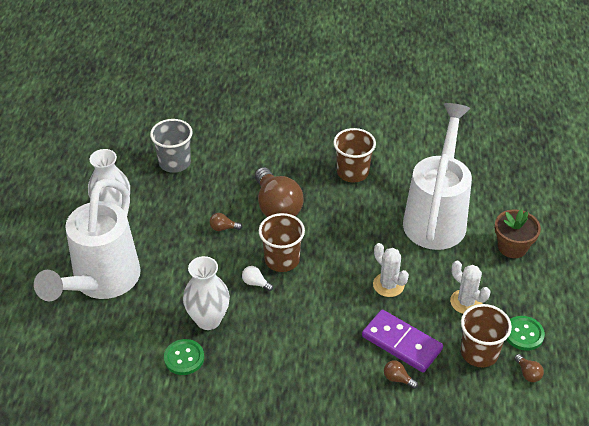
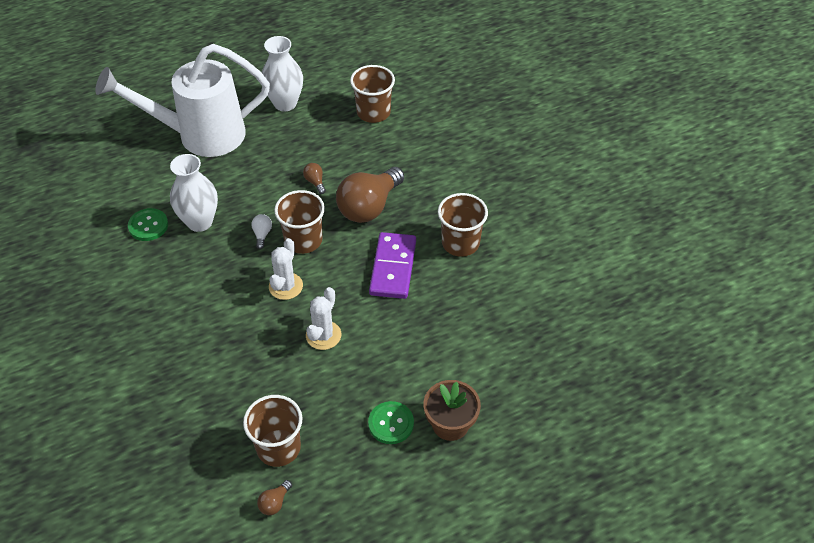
camera: 60 degrees right, 5 degrees up
(175, 162) = (373, 112): grey cup -> brown cup
(397, 379) = (207, 391): brown light bulb -> none
(401, 343) = (254, 376): purple domino -> purple domino (393, 268)
(436, 216) = (448, 338): white watering can -> none
(466, 302) = (341, 410): white cactus -> white cactus (285, 286)
(523, 334) = (327, 480): green button -> green button (391, 423)

